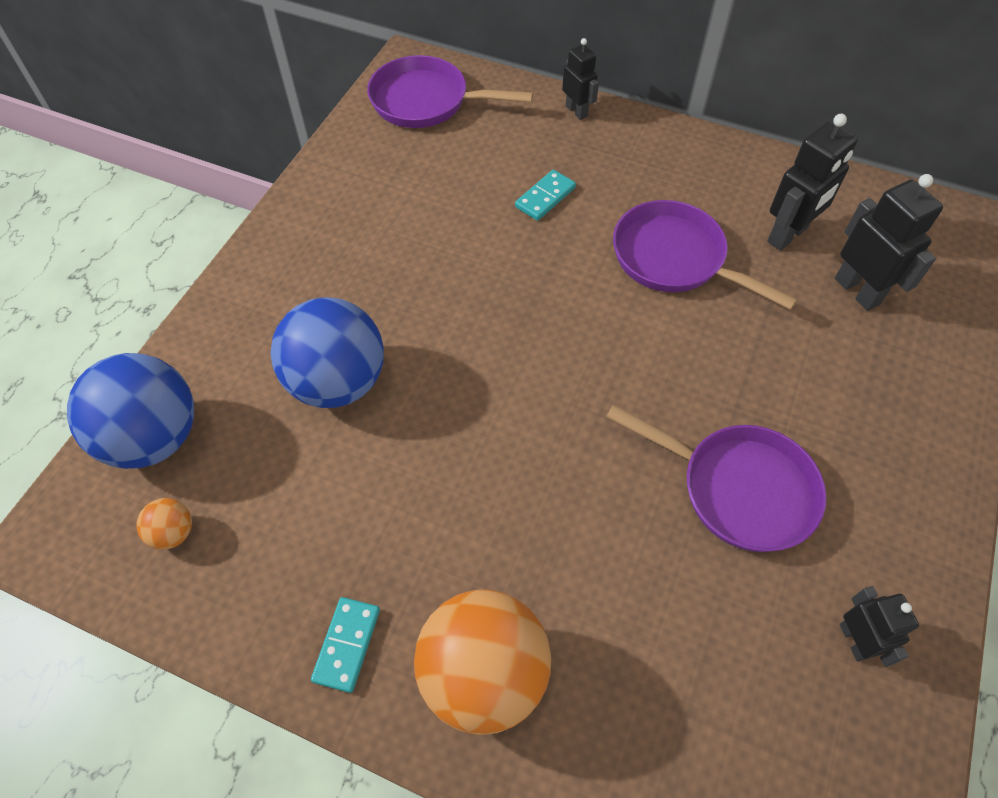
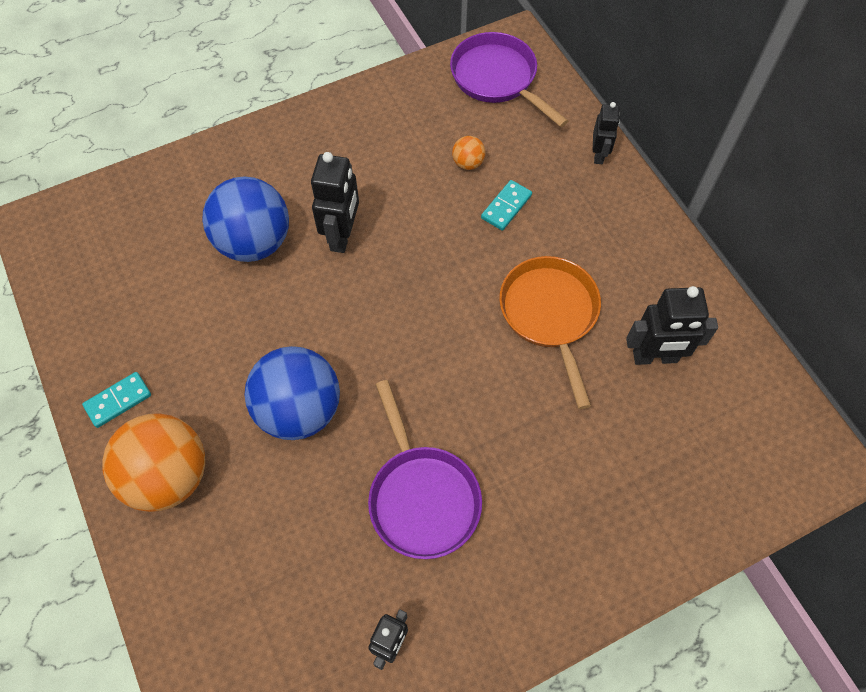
camera: 40 degrees right, 5 degrees up
(154, 437) = (130, 203): blue ball -> blue ball (299, 410)
(173, 533) = (92, 268): orange ball -> orange ball (468, 163)
(545, 197) = (506, 207): turquoise domino -> turquoise domino turned 45 degrees counterclockwise
(674, 258) = (550, 314): purple pan -> orange pan
(857, 291) = (660, 435): black robot -> black robot (342, 236)

